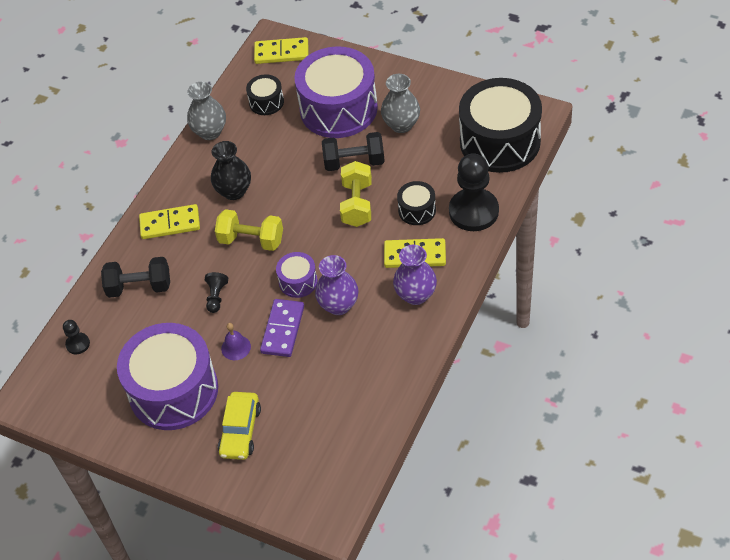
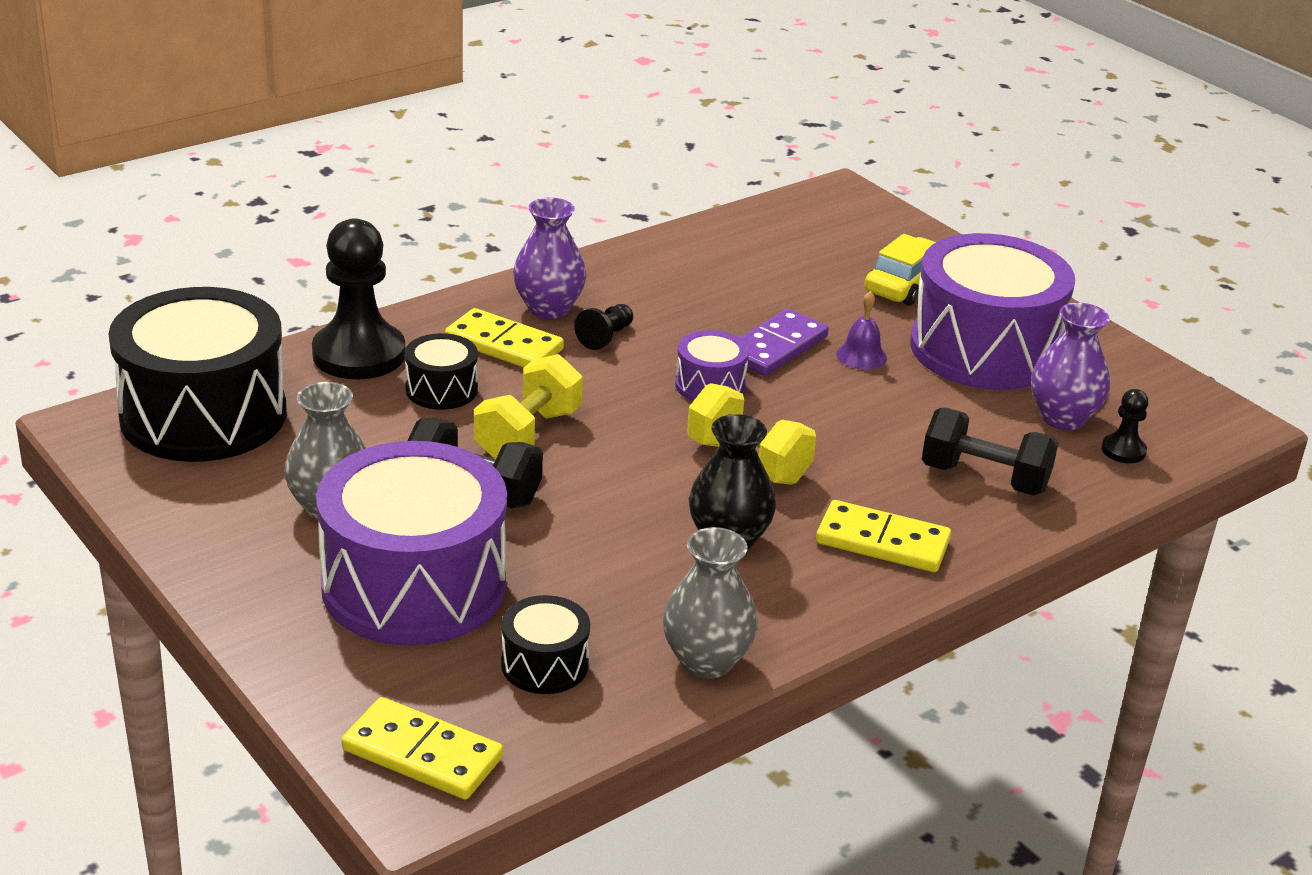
camera: 160 degrees left, 20 degrees down
(216, 297) = (856, 418): black pawn -> black pawn (605, 337)
(339, 305) = (670, 340): purple vase -> purple vase (1062, 418)

